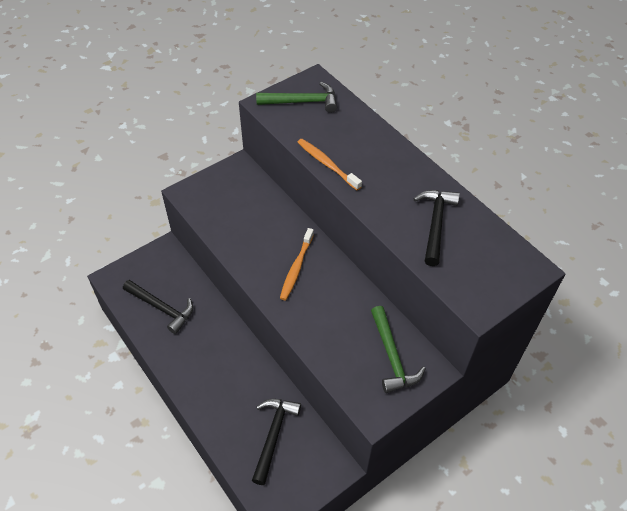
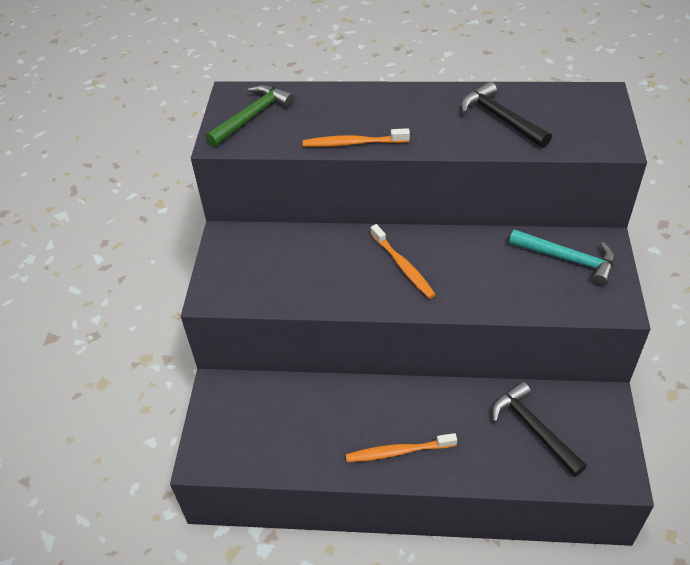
camera: 45 degrees left, 5 degrees down
(161, 308) = (291, 435): black hammer -> none
(194, 370) = (398, 451): none -> orange toothbrush
(392, 356) = (568, 259): green hammer -> turquoise hammer

